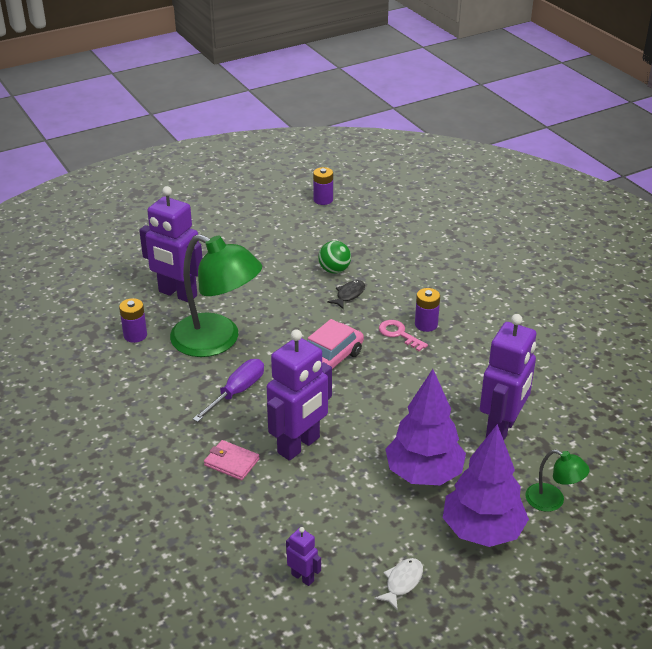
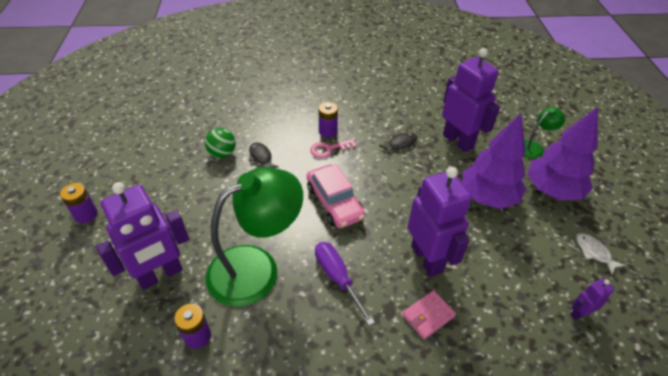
camera: 65 degrees left, 10 degrees up
(323, 200) = (121, 123): purple battery -> purple battery (86, 214)
(454, 383) = (400, 143): none -> black fish

